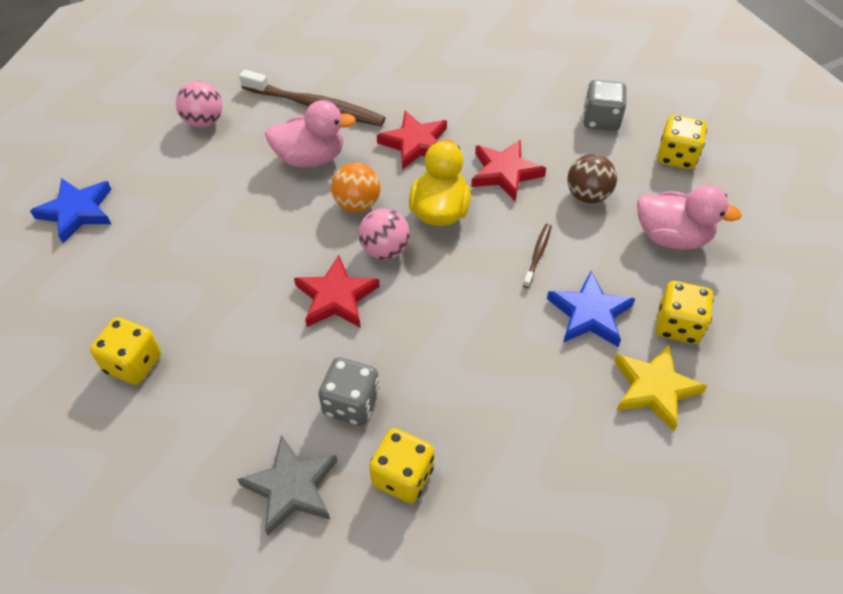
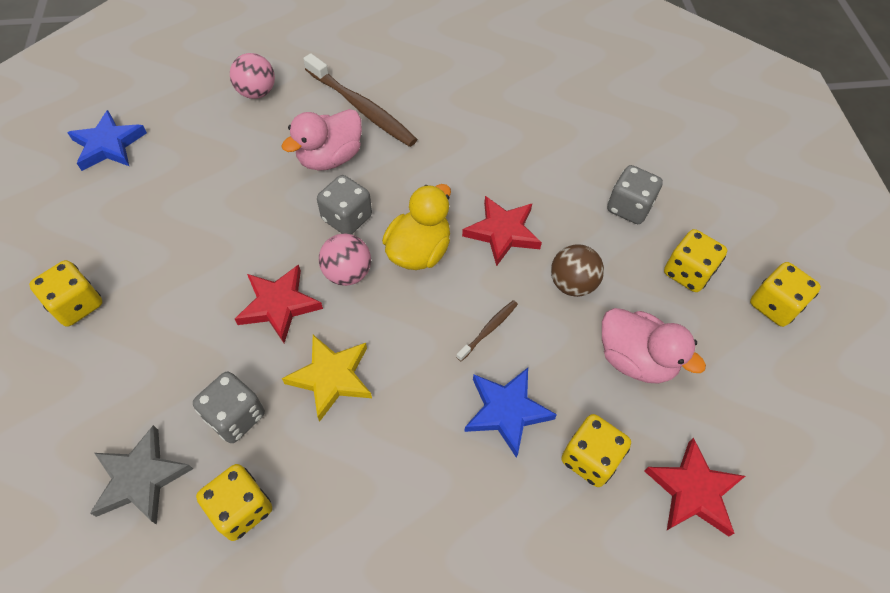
camera: 20 degrees right, 5 degrees up
(311, 158) = (330, 158): pink duck -> pink duck turned 120 degrees clockwise
(357, 204) = (347, 218): orange ball -> grey dice
(415, 144) = (432, 174): red star -> red star (693, 491)
(654, 388) = (529, 517): yellow star -> yellow star (331, 377)
(757, 160) = (774, 305): none -> yellow dice

